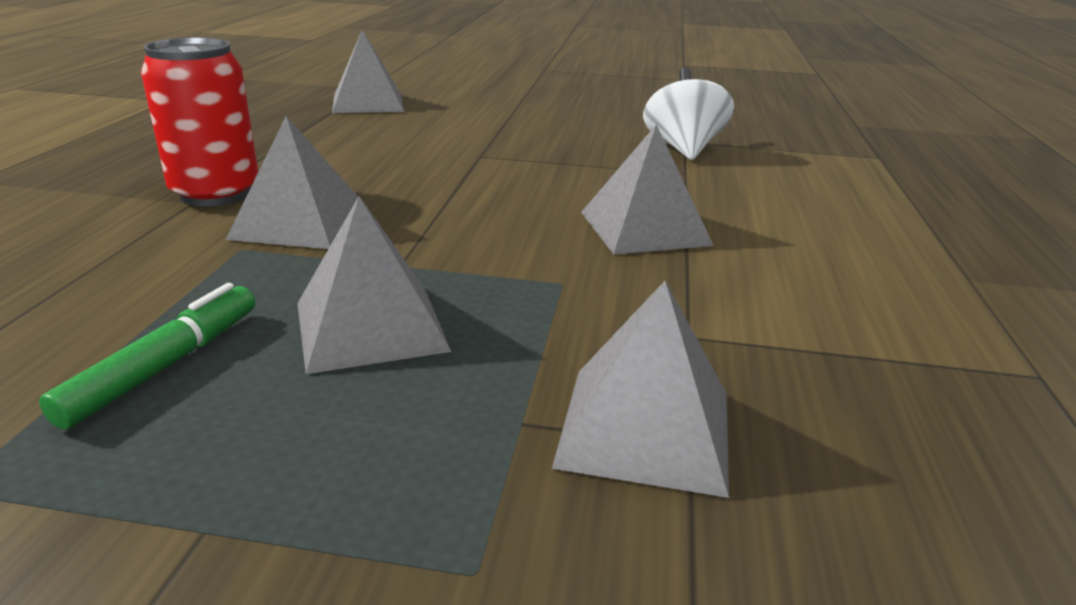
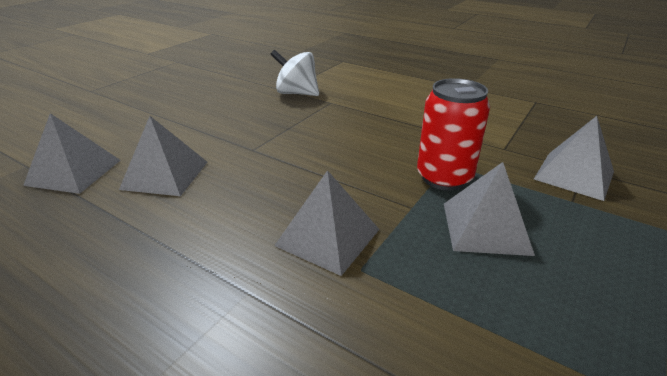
camera: 65 degrees left, 5 degrees up
(165, 366) = (525, 311): green marker -> none
(216, 193) = (238, 276): red can -> red can (444, 178)
(644, 228) = (395, 129): grey pyramid -> grey pyramid (165, 175)

